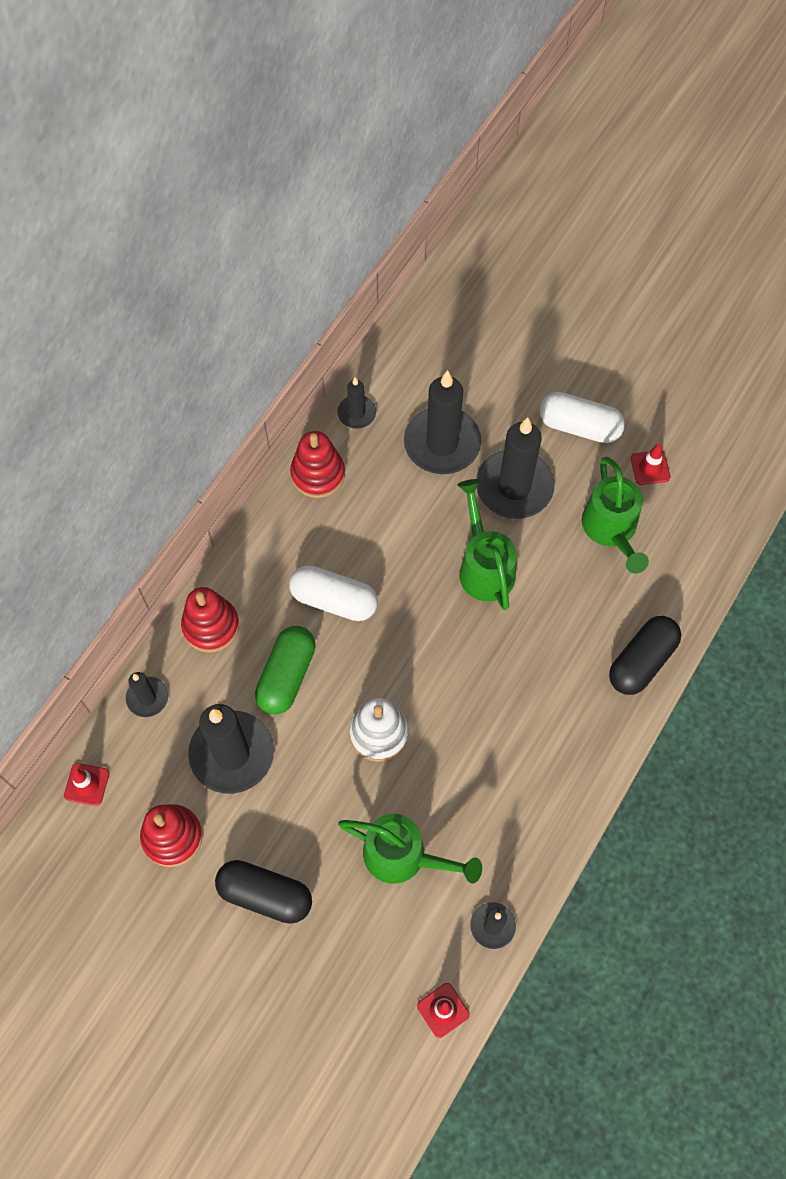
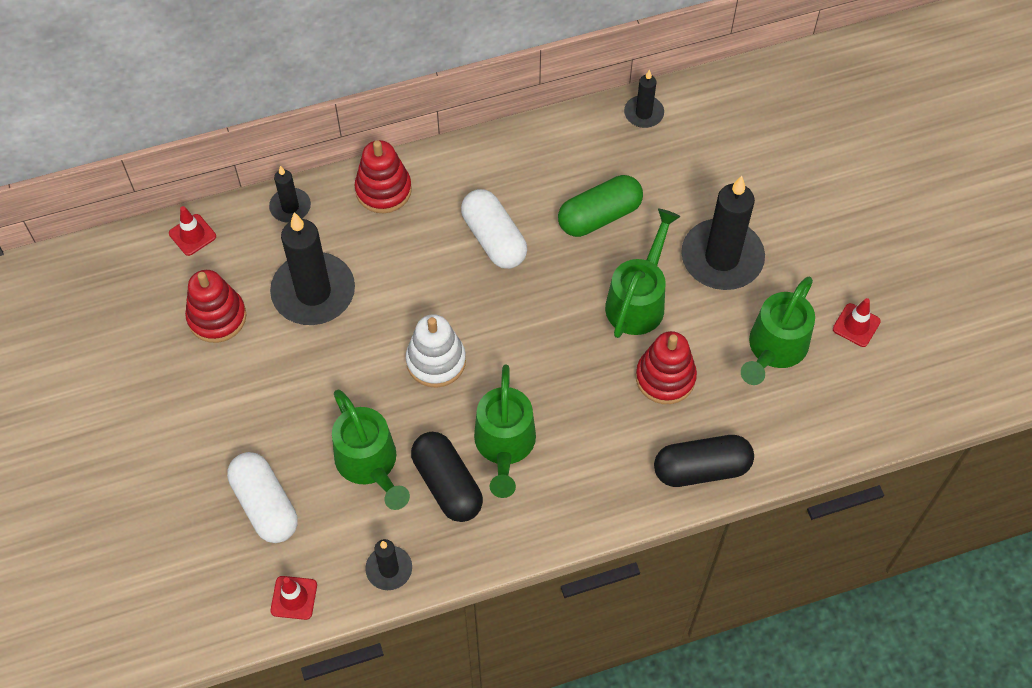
camera: 40 degrees right, 5 degrees down
(265, 895) = (243, 410): black capsule -> black capsule (447, 484)
(286, 676) = (406, 267): green capsule -> green capsule (599, 216)
(318, 474) = (569, 137): red stacking toy -> red stacking toy (665, 377)
(442, 443) = (692, 183): black candle -> none
(490, 759) = (504, 446): none -> green watering can
(579, 426) = (824, 250): white capsule -> white capsule (265, 505)

